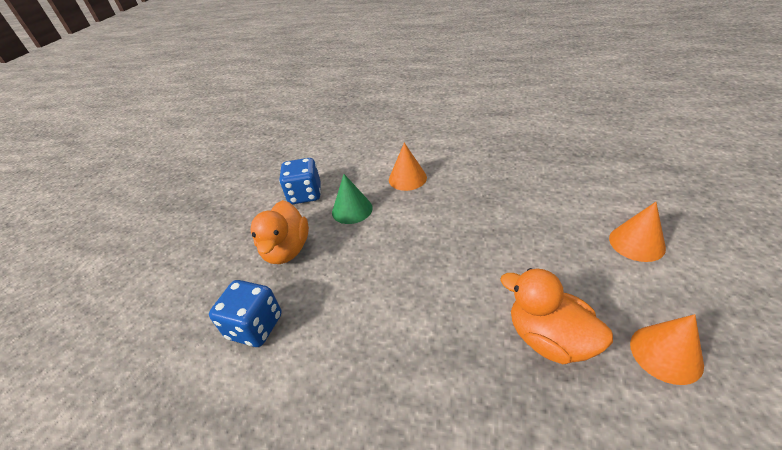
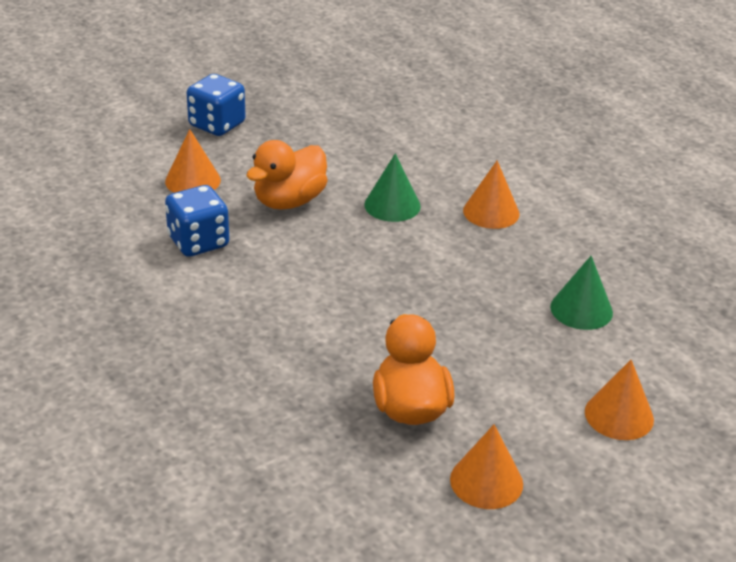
camera: 35 degrees right, 5 degrees down
(202, 282) = (193, 180): none -> orange cone
(305, 194) = (367, 161): blue dice -> blue dice (217, 125)
(525, 198) = (581, 309): none -> green cone

